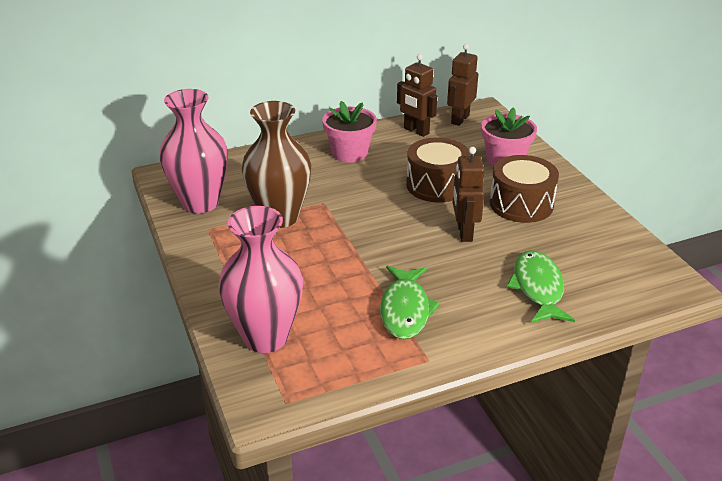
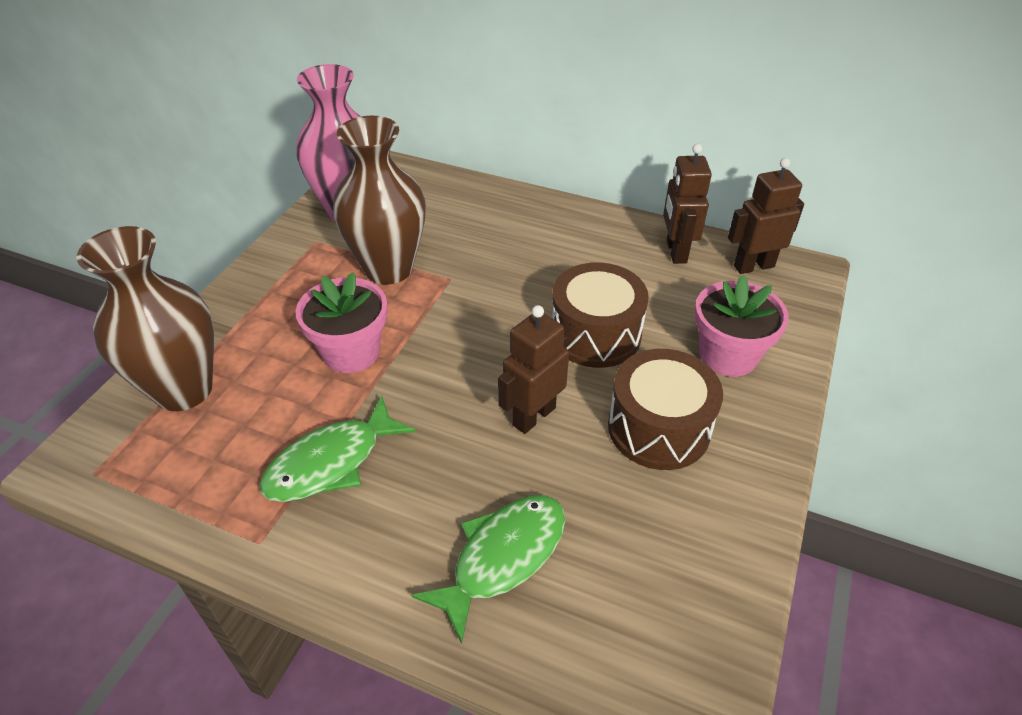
camera: 45 degrees right, 10 degrees up
(265, 337) = (183, 390): pink vase -> brown vase
(349, 153) = (561, 237): pink flower pot -> pink flower pot (351, 352)

